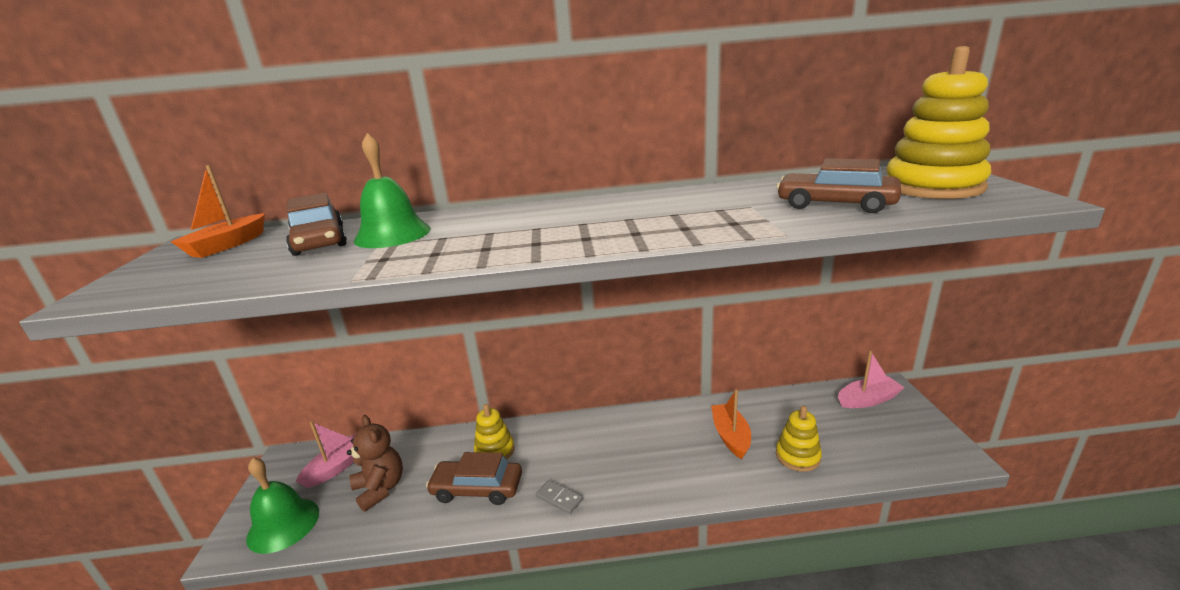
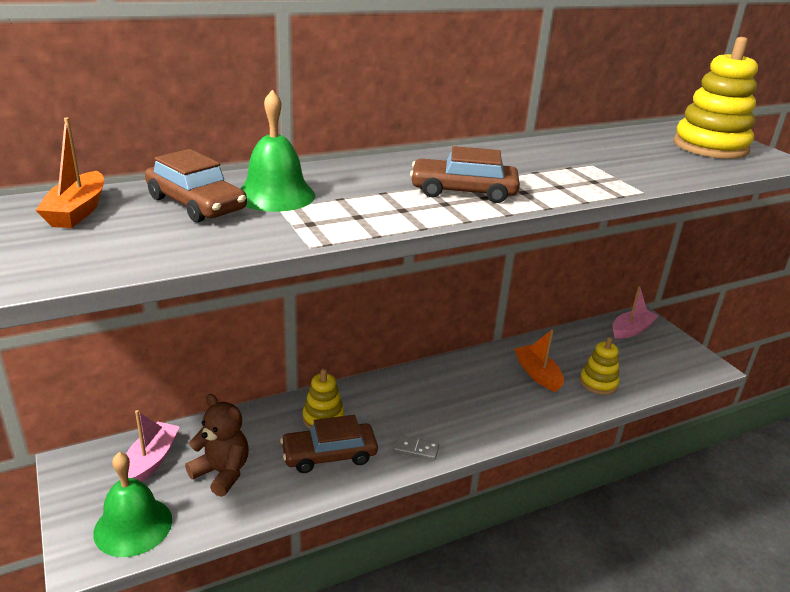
camera: 25 degrees left, 5 degrees up
(835, 204) = (654, 162): brown car -> brown car (463, 191)

